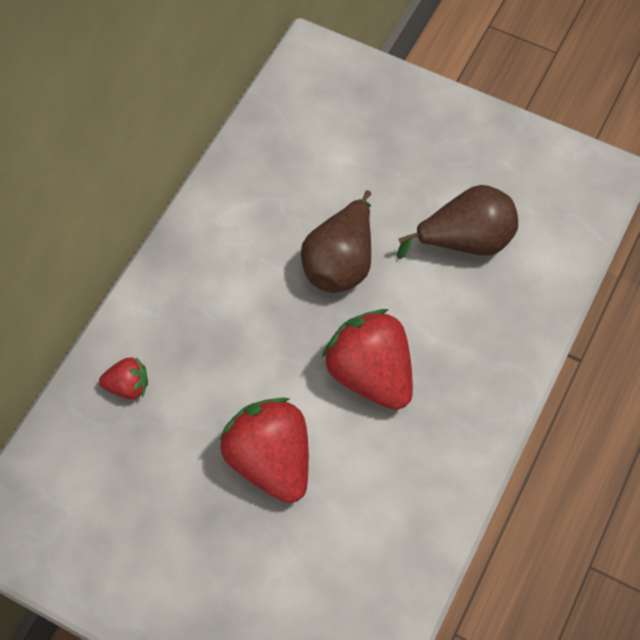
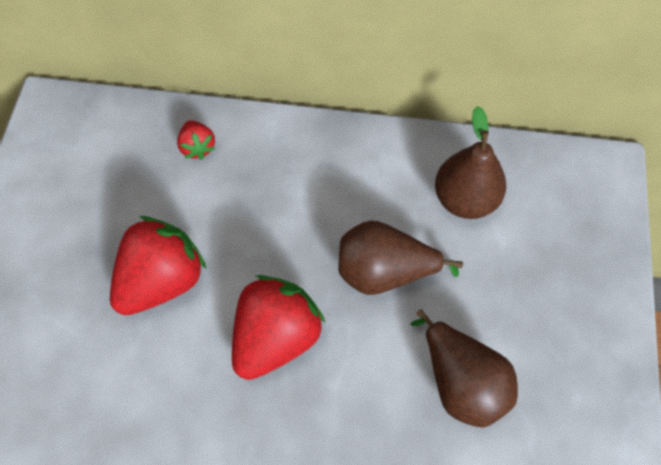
camera: 70 degrees right, 0 degrees up
(294, 171) = (465, 199): none -> brown pear

